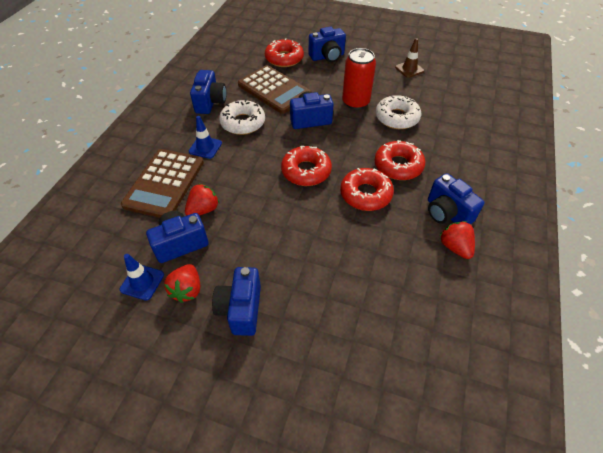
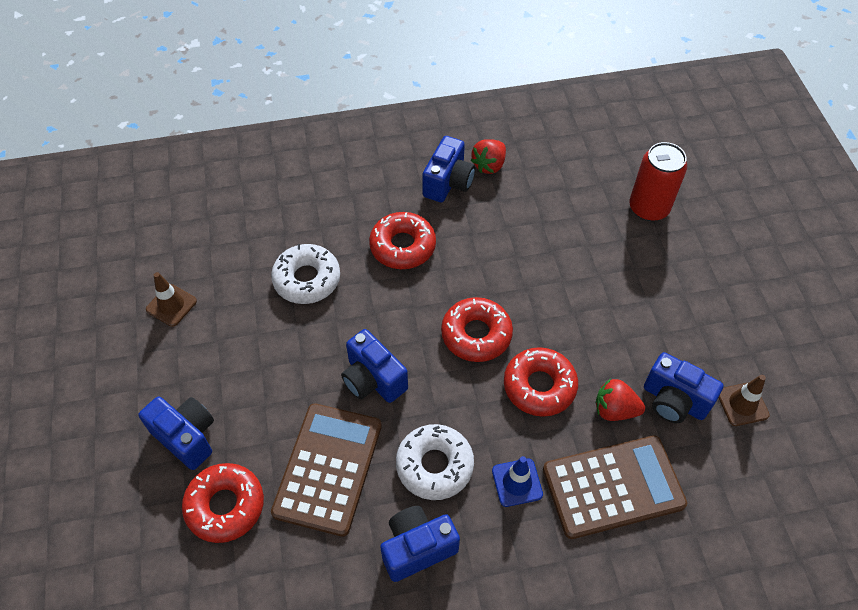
camera: 120 degrees left, 5 degrees up
(142, 282) = (742, 404): blue traffic cone -> brown traffic cone
(187, 290) = (713, 356): red strawberry -> none
(241, 309) = (691, 298): blue camera -> none
(355, 102) = (298, 341): red can -> red can (648, 208)
(365, 194) = (471, 259): red donut -> red donut (539, 386)

